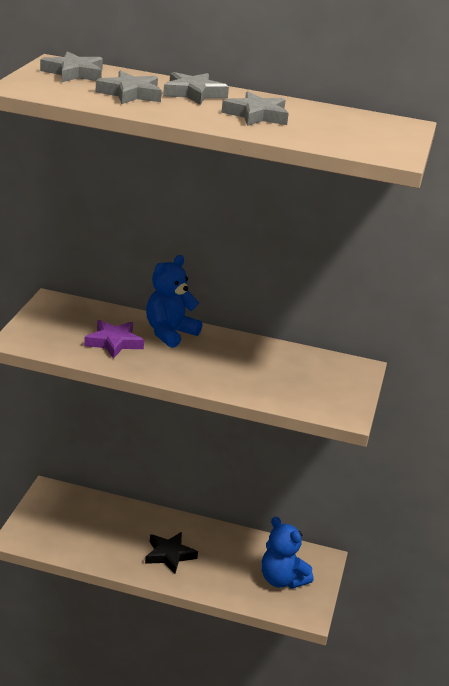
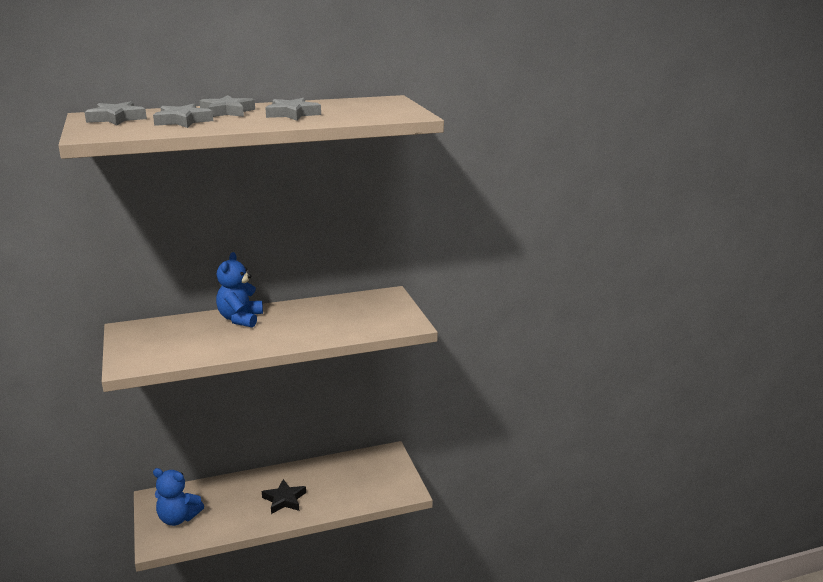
camera: 30 degrees left, 5 degrees down
(114, 342) = (205, 339): purple star -> none
(282, 580) = (375, 478): blue teddy bear -> blue teddy bear (178, 518)

